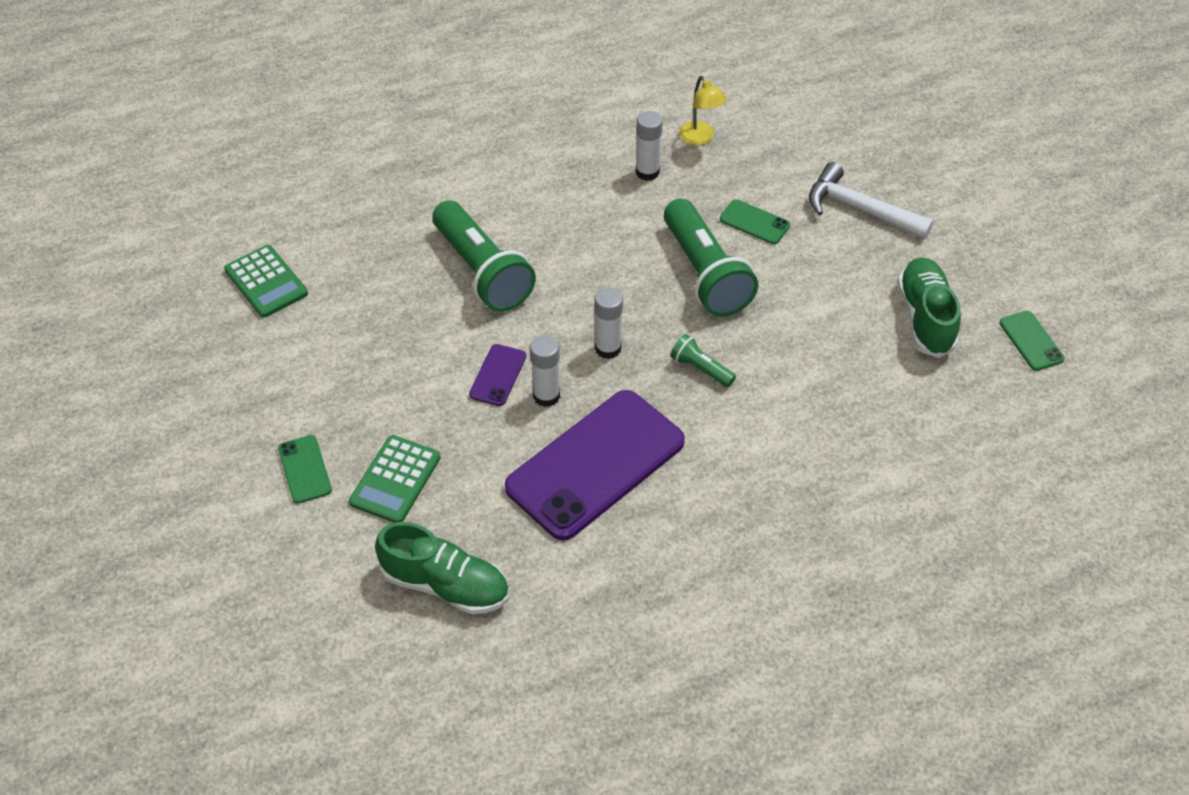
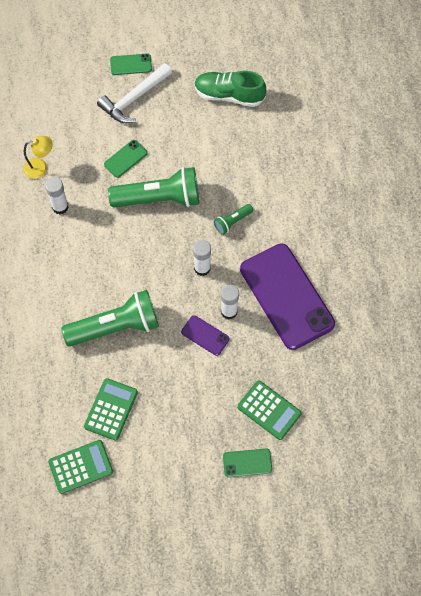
camera: 75 degrees left, 15 degrees up
(356, 294) = (111, 409): none -> green calculator
(445, 584) = (349, 395): green shoe -> none
(1031, 341) = (260, 51): green phone -> green phone (131, 64)

